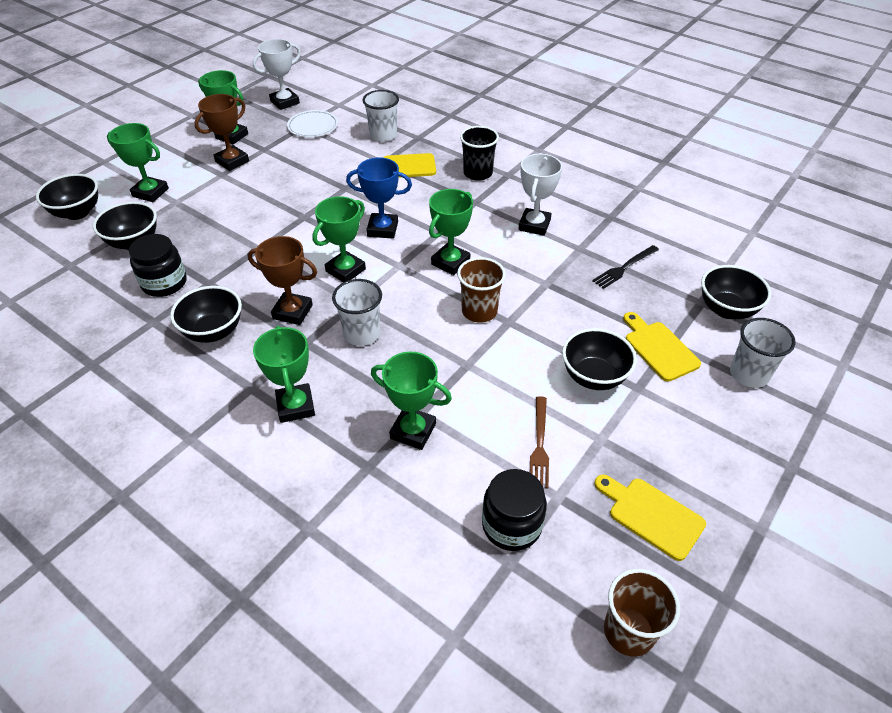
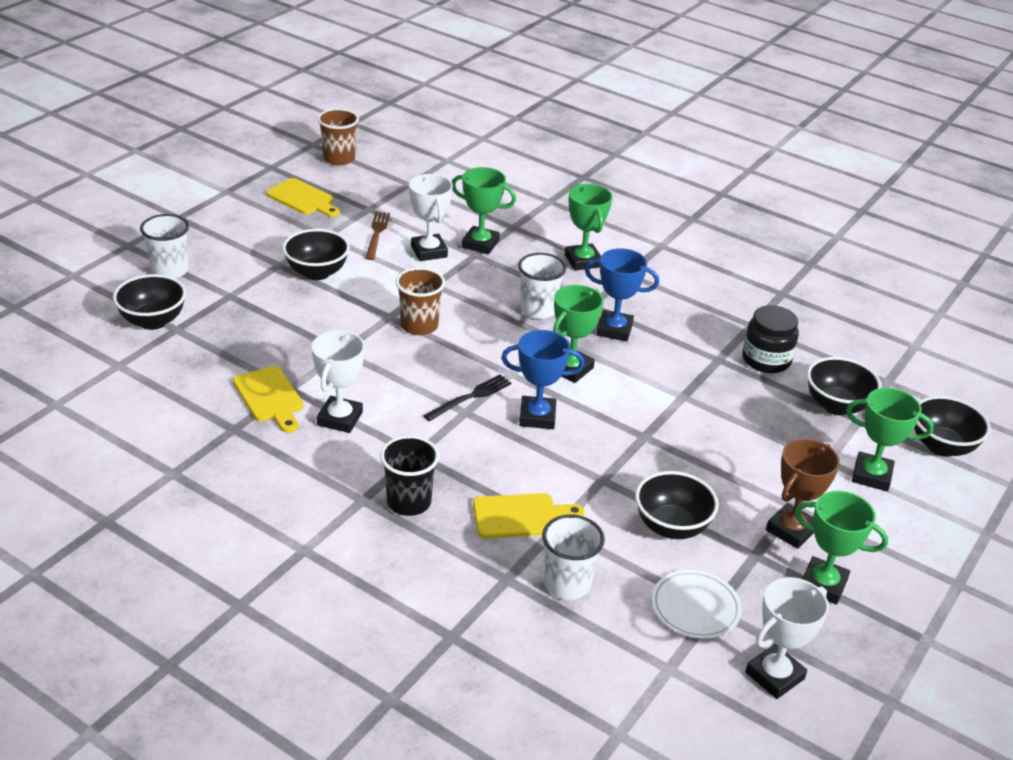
camera: 175 degrees right, 10 degrees down
(214, 332) = (685, 315): black bowl -> black bowl (671, 527)
(292, 312) = (614, 330): brown trophy -> blue trophy
(450, 262) = (450, 375): green trophy -> none
(474, 415) = (429, 251): none -> white trophy
(511, 525) = (405, 198): black jar -> none
(624, 267) = (244, 365): black fork -> black fork (470, 397)
(659, 348) = (244, 291): yellow cutting board -> yellow cutting board (269, 397)

